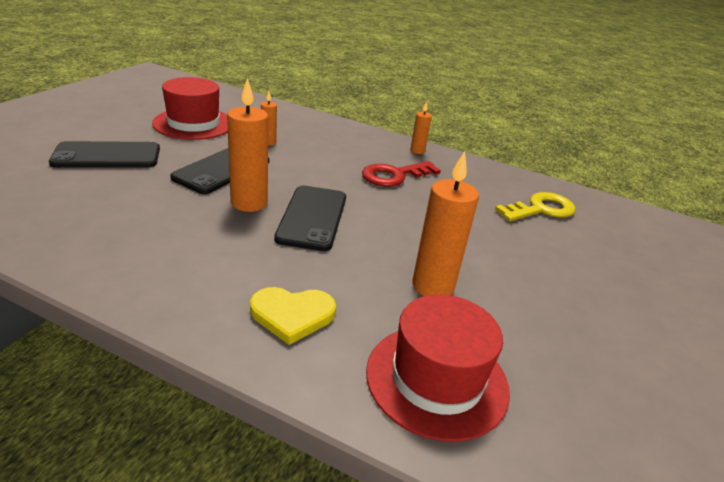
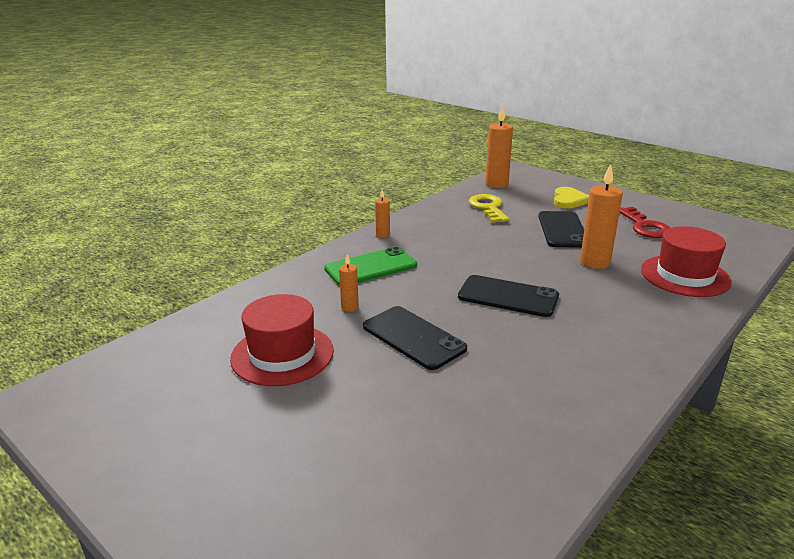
camera: 70 degrees left, 5 degrees down
(107, 156) = (369, 418): black phone -> black phone (562, 230)
(249, 203) = (484, 325): orange candle -> orange candle (496, 184)
(292, 315) = (641, 316): yellow heart -> yellow heart (569, 200)
(345, 148) = (371, 267): none -> green phone
(394, 176) = (432, 252): red key -> red key (645, 227)

